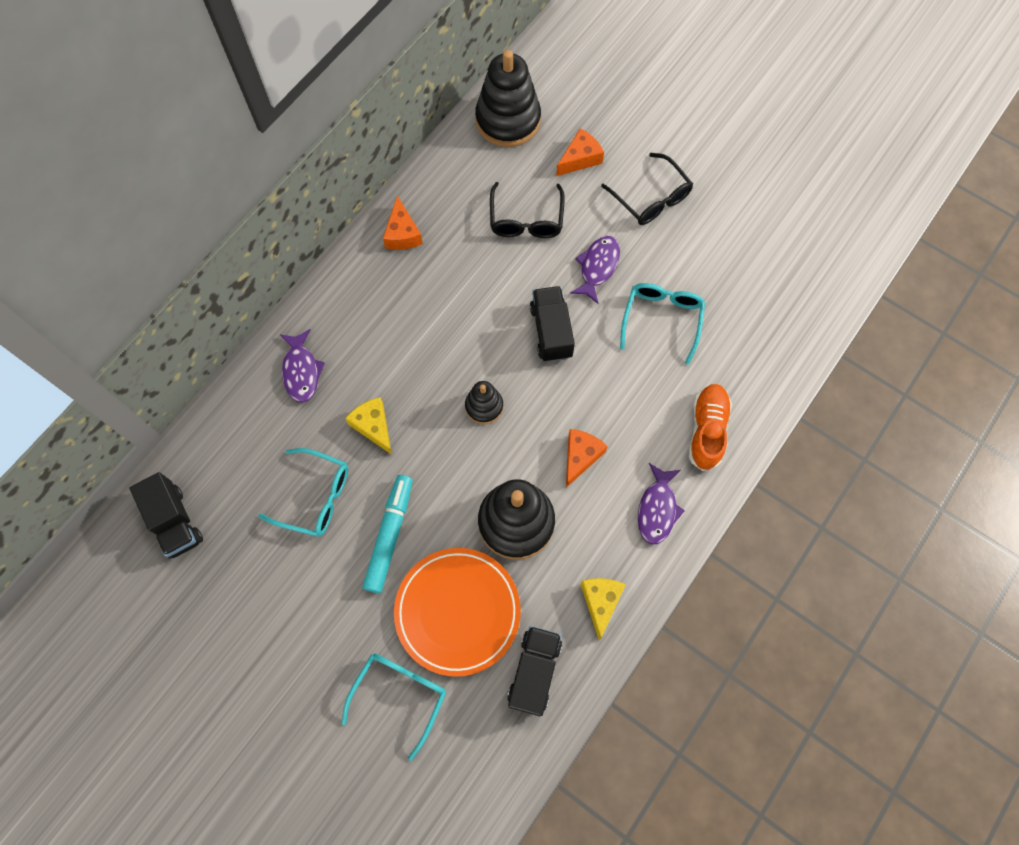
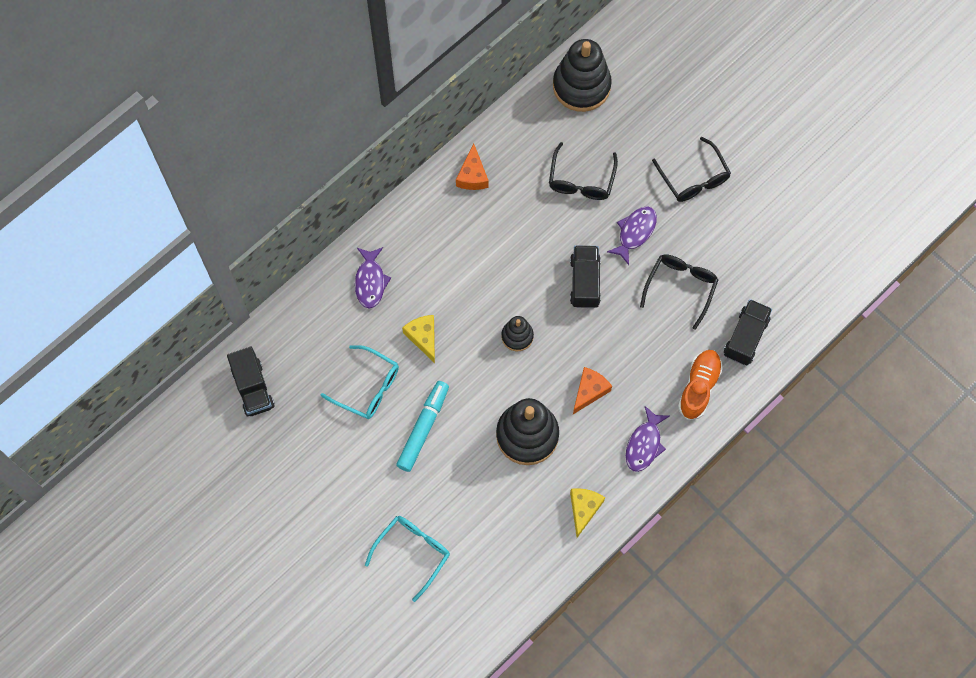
camera: 10 degrees right, 0 degrees up
(457, 611) = (468, 497): orange plate -> none
(534, 672) = (521, 553): black truck -> black truck (745, 337)
(580, 159) = (638, 132): orange cheese -> none
(662, 320) = (680, 287): turquoise glasses -> black glasses

